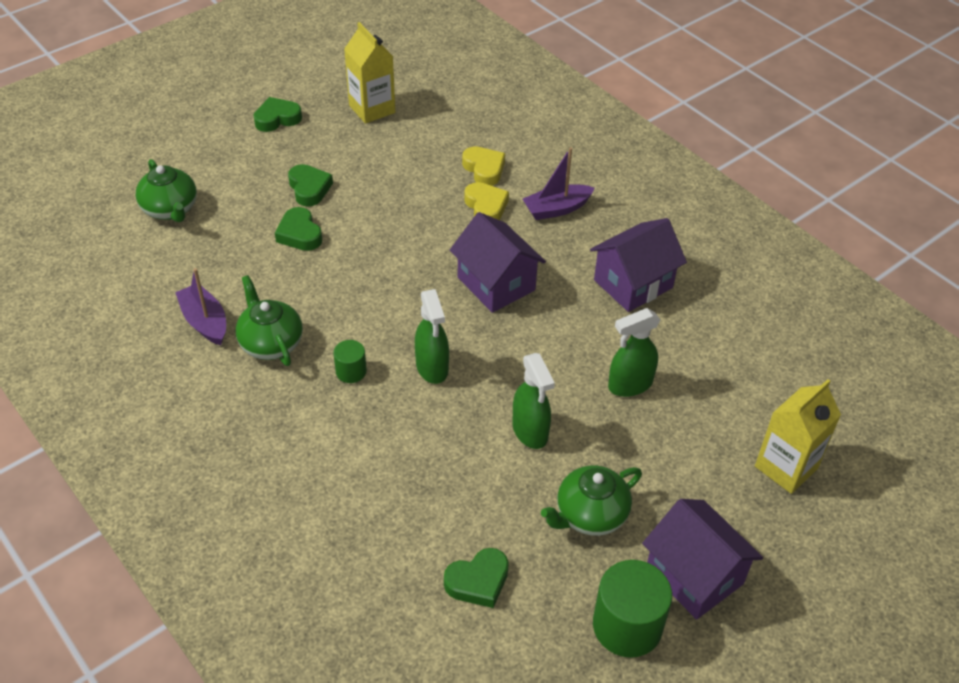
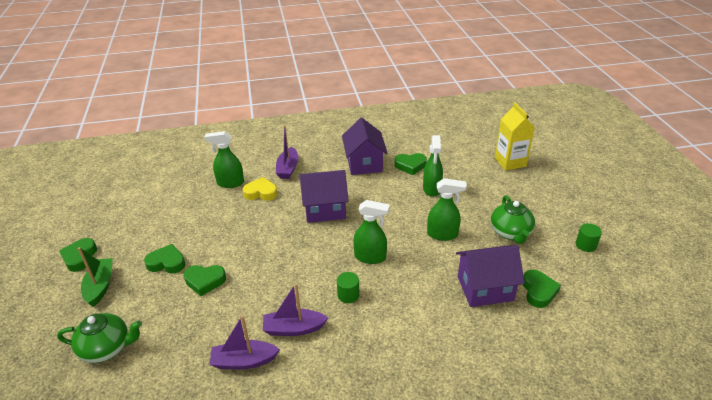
camera: 60 degrees left, 10 degrees down
(246, 158) = (100, 286): none -> green boat
(271, 343) = (294, 328): green teapot -> purple boat
(372, 109) = (125, 210): yellow carton -> none
(484, 169) = (230, 183): yellow heart -> green spray bottle
(627, 626) = (586, 245): green cylinder -> green cylinder, size x0.52
(670, 339) = (410, 166): none -> green heart
(694, 575) = (562, 212): purple house -> purple house (485, 288)

